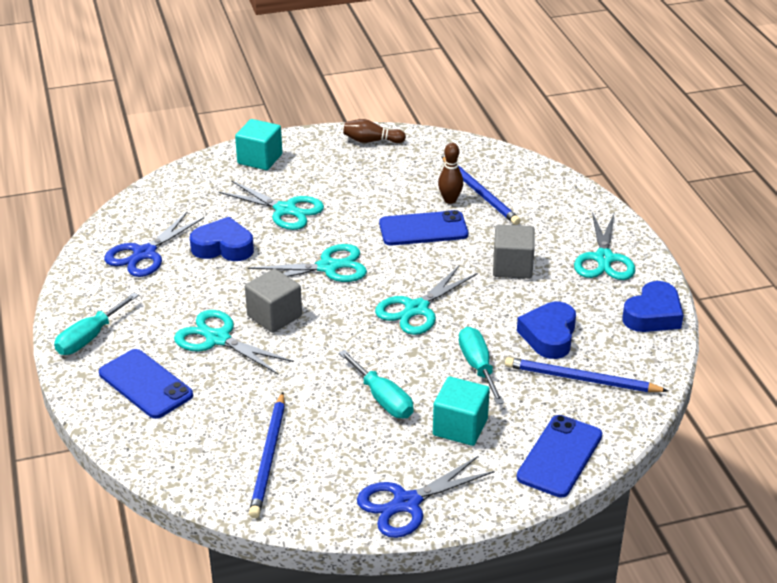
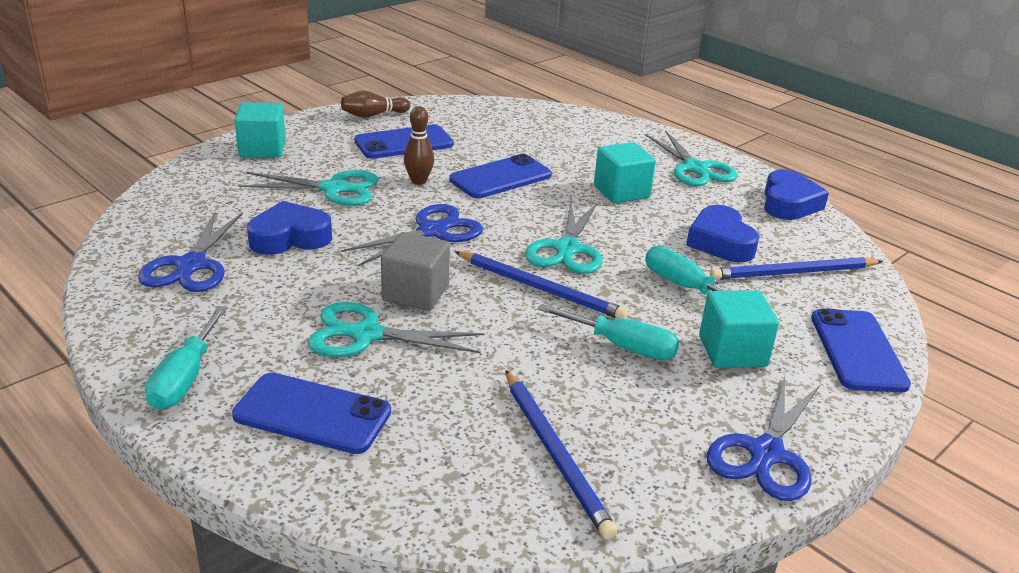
camera: 30 degrees left, 5 degrees down
(328, 267) = (433, 231): turquoise scissors -> blue scissors
(373, 176) = (404, 143): none -> blue phone
(450, 200) = (502, 149): brown bowling pin -> brown bowling pin (418, 181)
(480, 193) = (525, 138): blue pencil -> blue pencil (540, 288)
(512, 267) = (621, 192): grey cube -> turquoise cube

